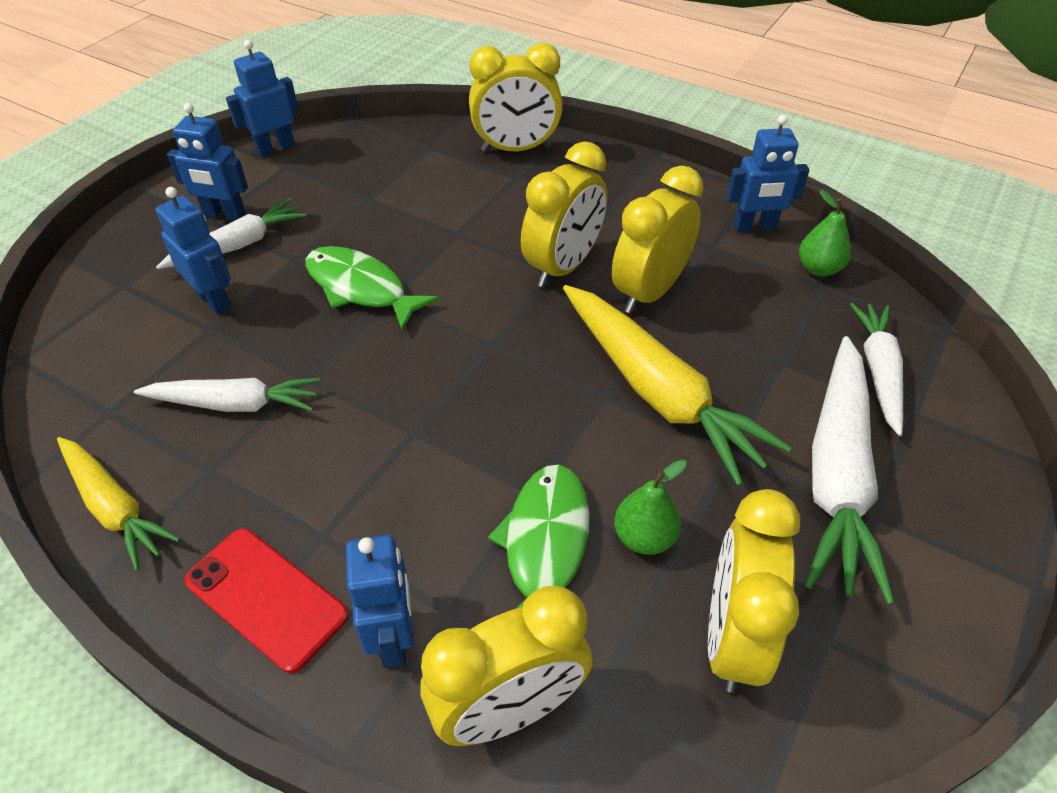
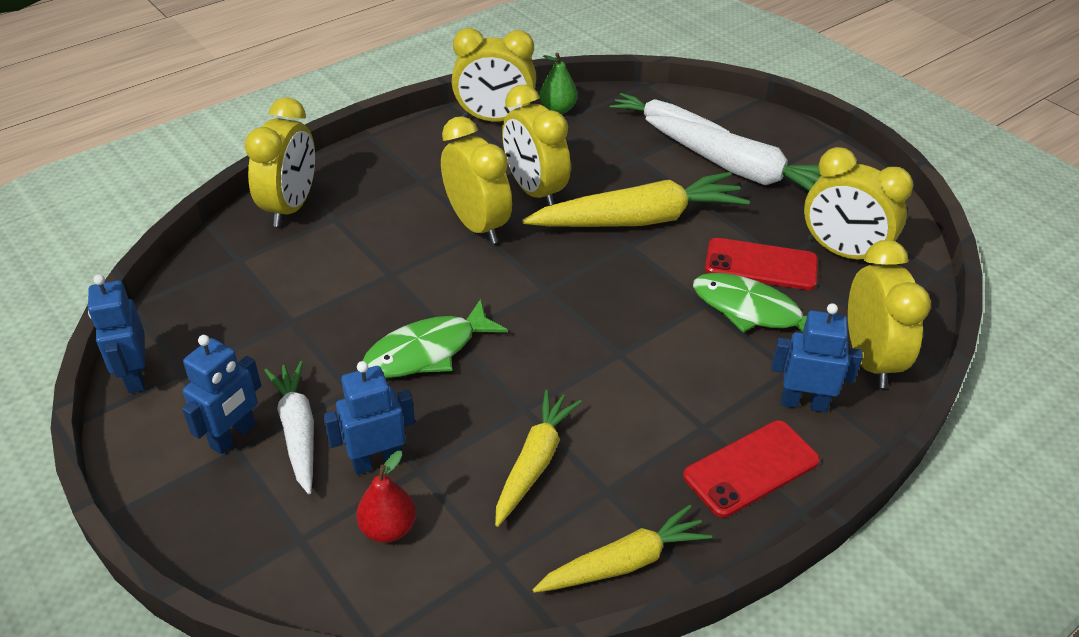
camera: 70 degrees left, 5 degrees down
(139, 330) = (388, 528): none -> red pear
(234, 404) = (534, 463): white carrot -> yellow carrot
(644, 537) = (761, 265): green pear -> red phone
(755, 227) = (494, 119): blue robot -> yellow clock

